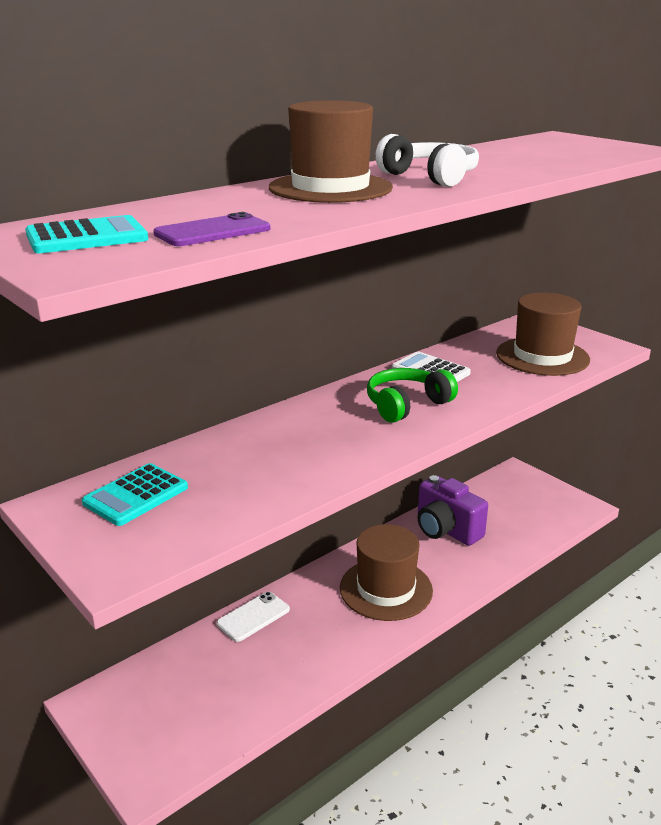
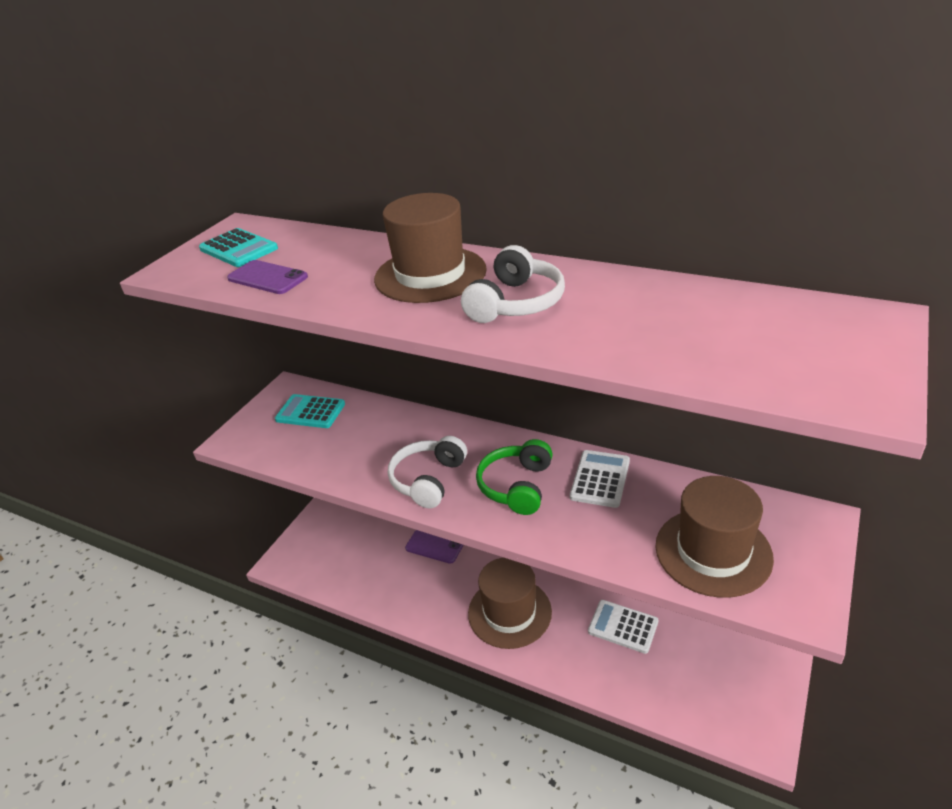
camera: 70 degrees right, 10 degrees up
(253, 617) = (434, 546): white phone -> purple phone
(354, 444) = (428, 480): none -> white headphones
(406, 405) = (516, 486): green headphones -> green headphones turned 105 degrees counterclockwise
(446, 530) = (623, 627): purple camera -> white calculator

